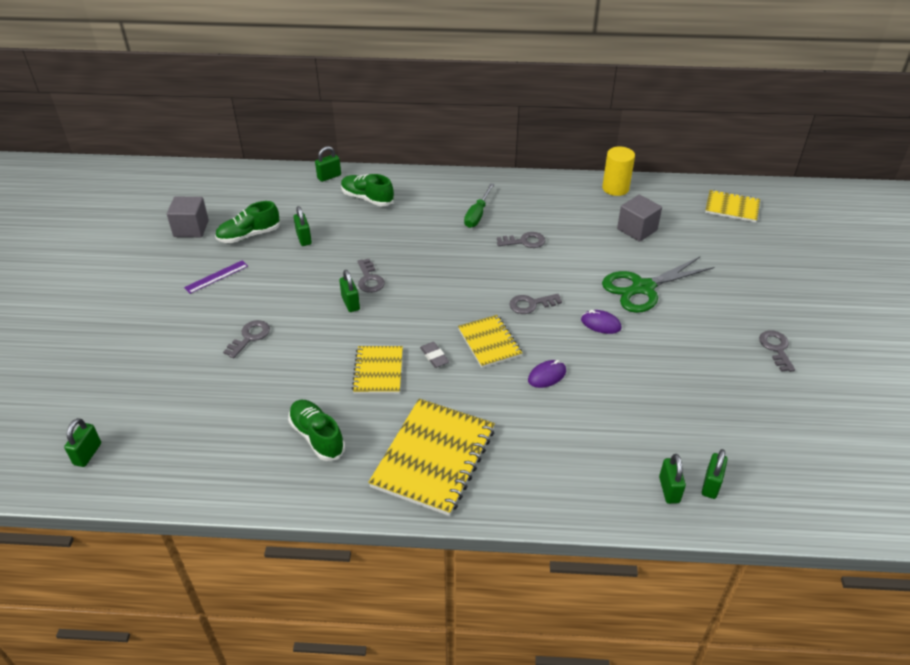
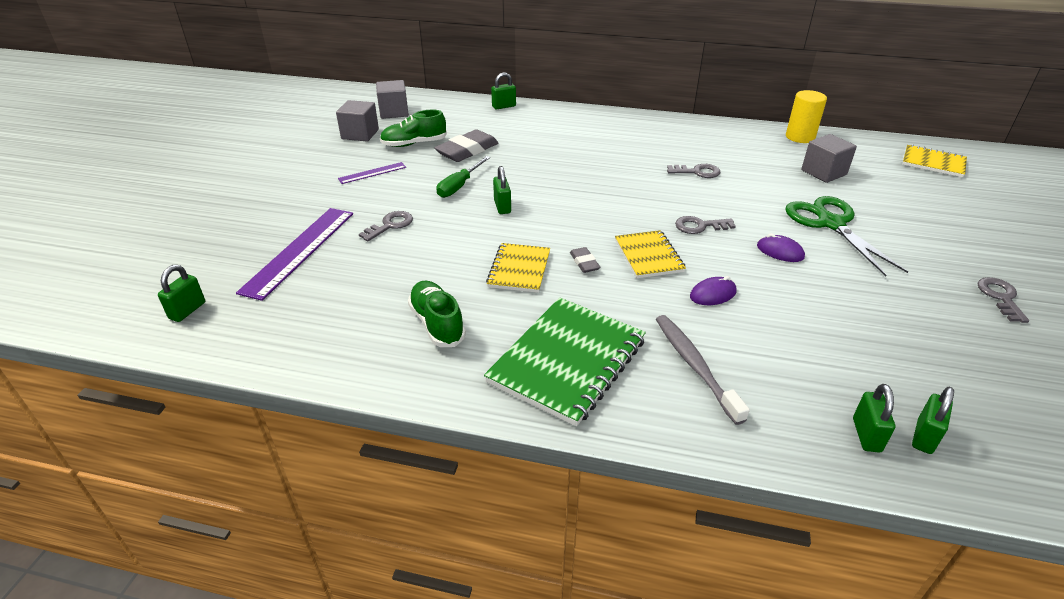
camera: 10 degrees right, 5 degrees down
(172, 376) = (299, 251): none -> purple ruler
(218, 195) = (394, 112): none -> grey cube
(304, 238) = (467, 150): green padlock -> grey eraser
(367, 198) = (538, 125): green shoe -> none
(369, 279) = (526, 189): grey key -> none
(434, 458) = (567, 361): yellow notebook -> green notebook
(477, 214) = (649, 146): green screwdriver -> green screwdriver (459, 186)
(537, 447) = (695, 366): none -> grey toothbrush
(643, 288) = (830, 223): green scissors -> green scissors turned 90 degrees clockwise

